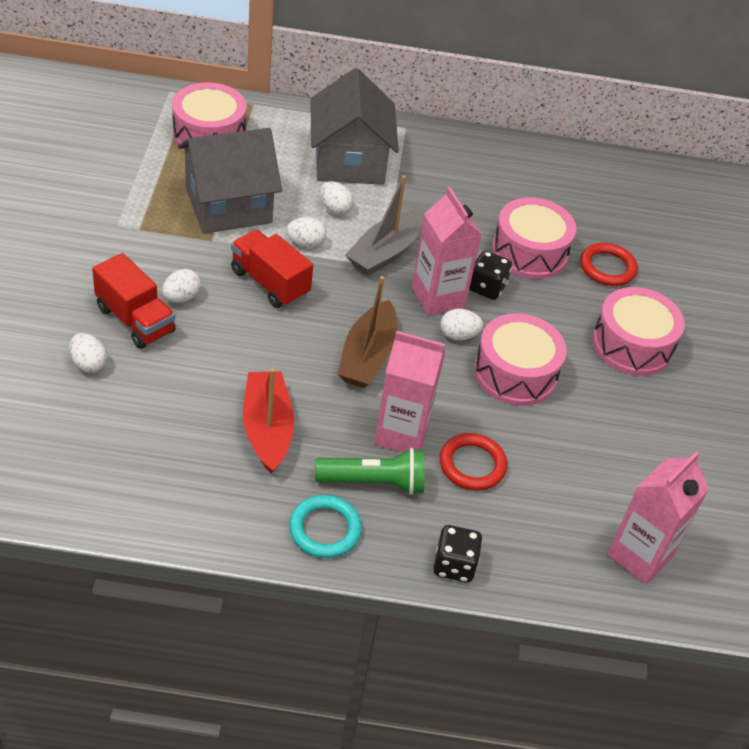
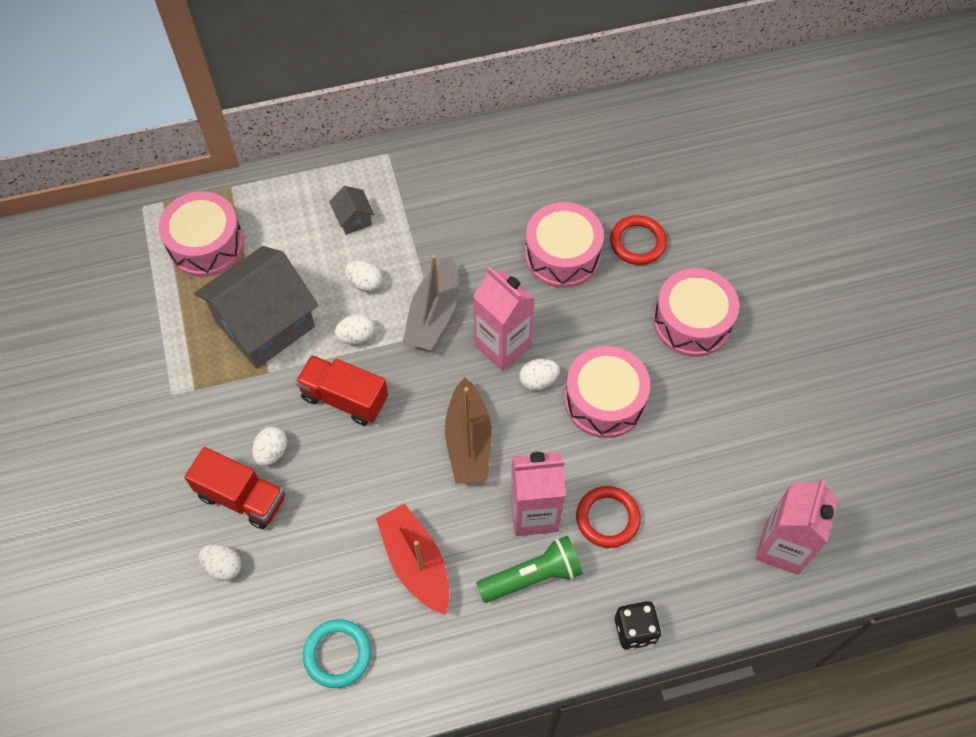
camera: 15 degrees left, 15 degrees up
(325, 529) = (512, 645): turquoise ring -> turquoise ring (337, 654)
(349, 161) = (353, 219): grey house -> grey house, size x0.42
(486, 287) = (540, 314): black dice -> none

